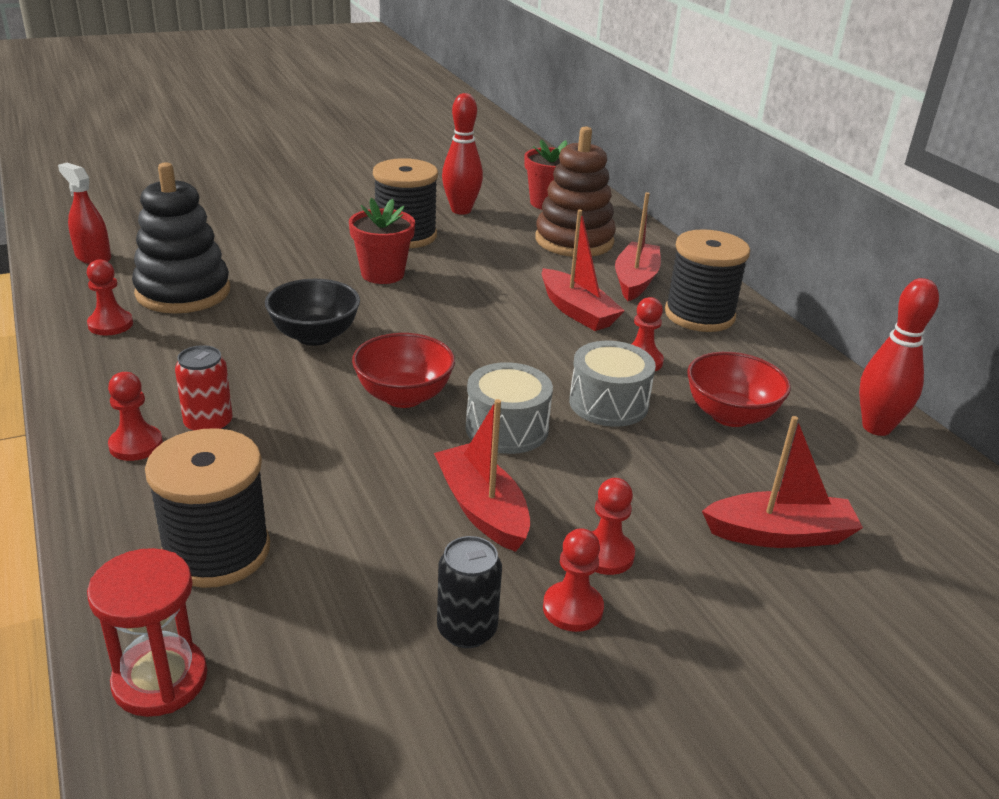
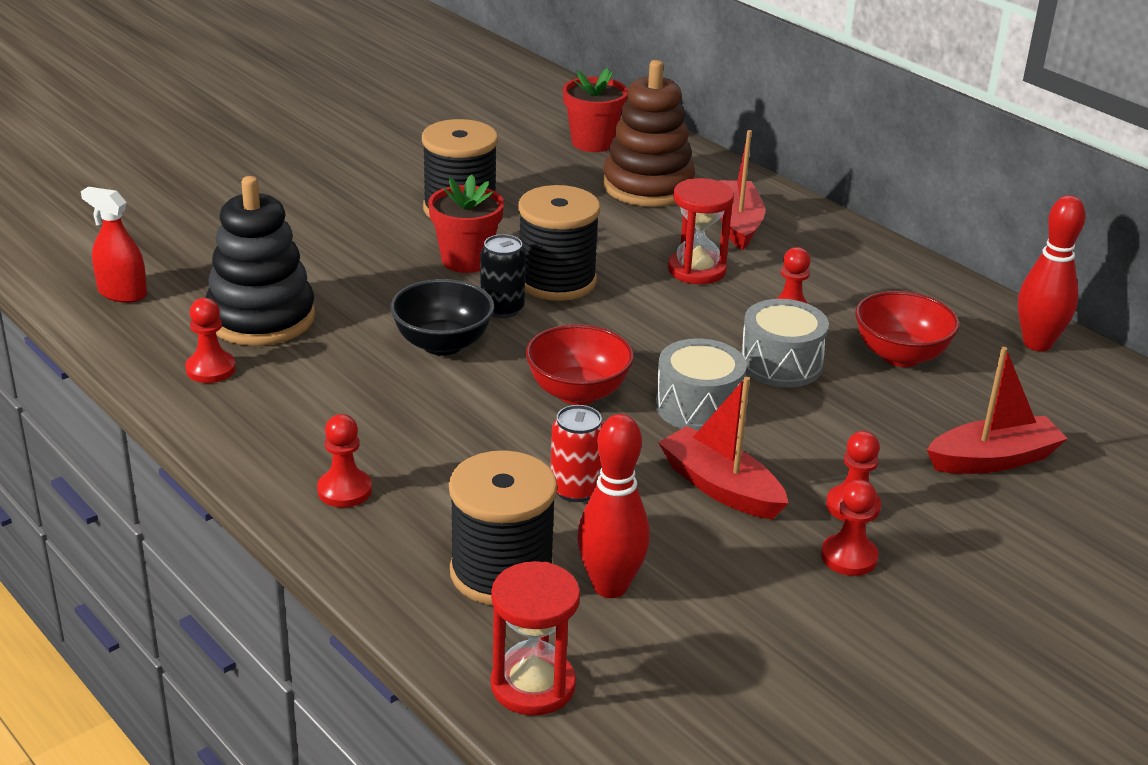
camera: 15 degrees left, 0 degrees up
(208, 424) = (402, 457): red can -> red can (575, 489)
(461, 210) = (501, 167): red bowling pin -> red bowling pin (610, 586)
(467, 630) = (769, 592): black can -> black can (502, 309)
(577, 311) = (696, 270): red boat -> red hourglass
(699, 315) = (821, 254): black spool -> black spool (556, 281)

